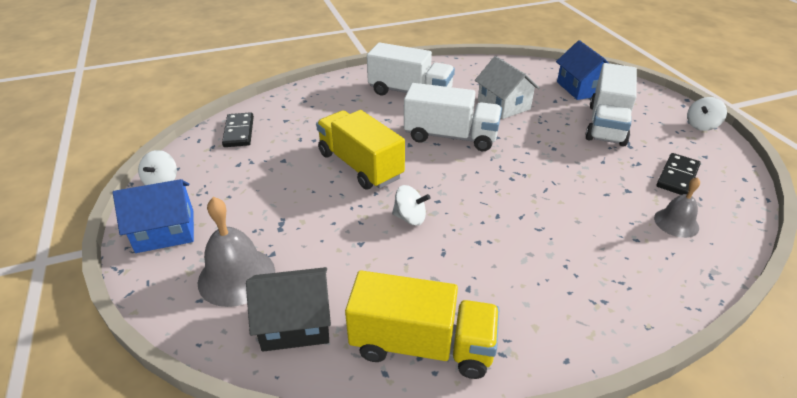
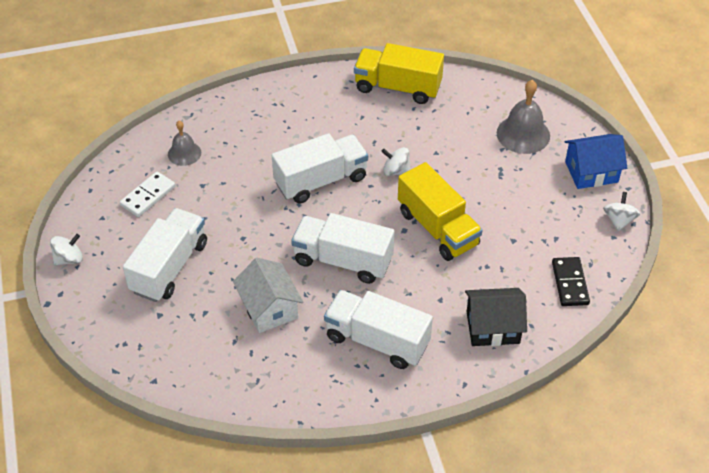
camera: 175 degrees left, 10 degrees up
(295, 323) = (476, 103): black house -> black house (492, 327)
(496, 202) = (321, 181): none -> white truck
(581, 88) = (160, 334): blue house -> none
(677, 176) = (148, 196): black domino -> white domino

